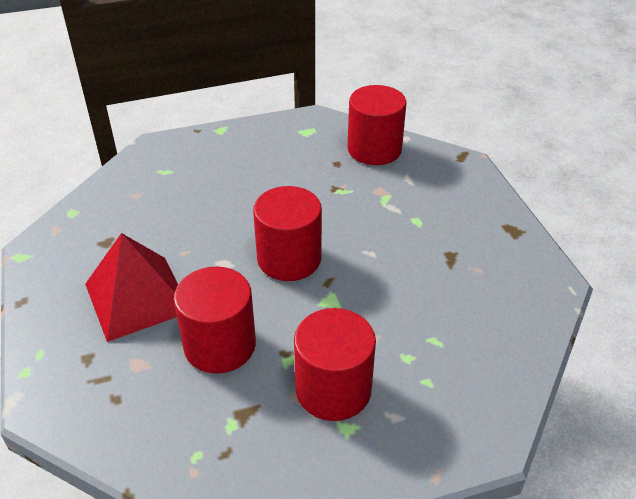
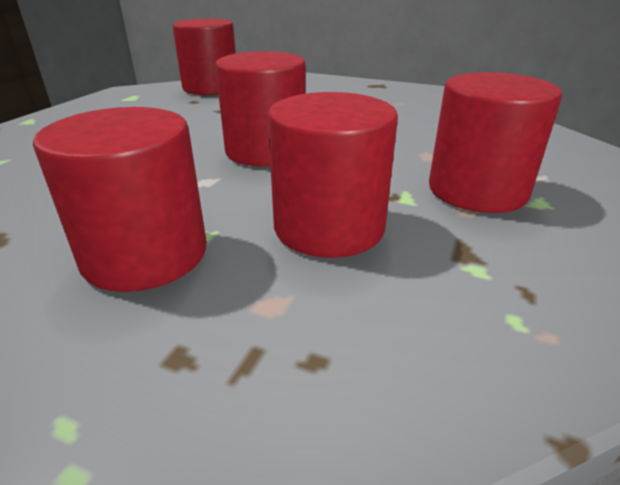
camera: 50 degrees left, 10 degrees down
(137, 297) = (145, 254): red pyramid -> red cylinder

